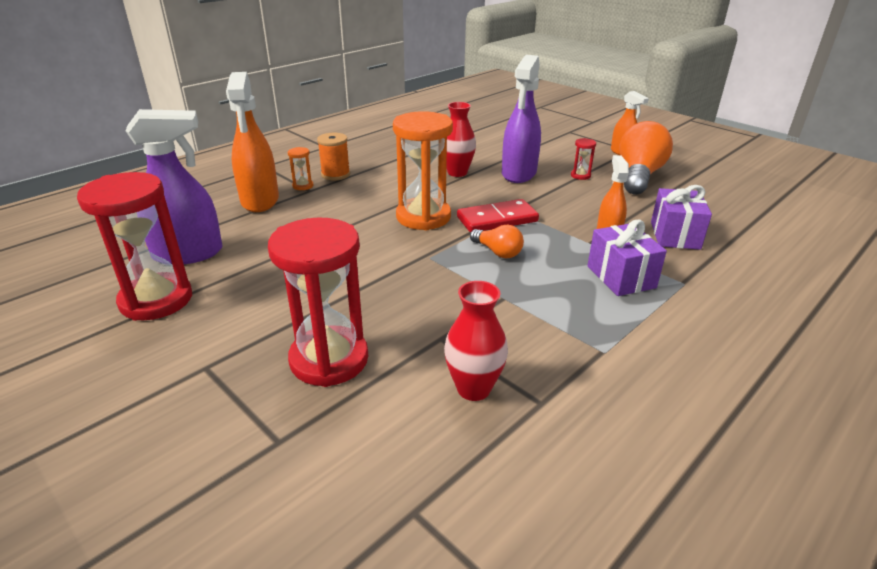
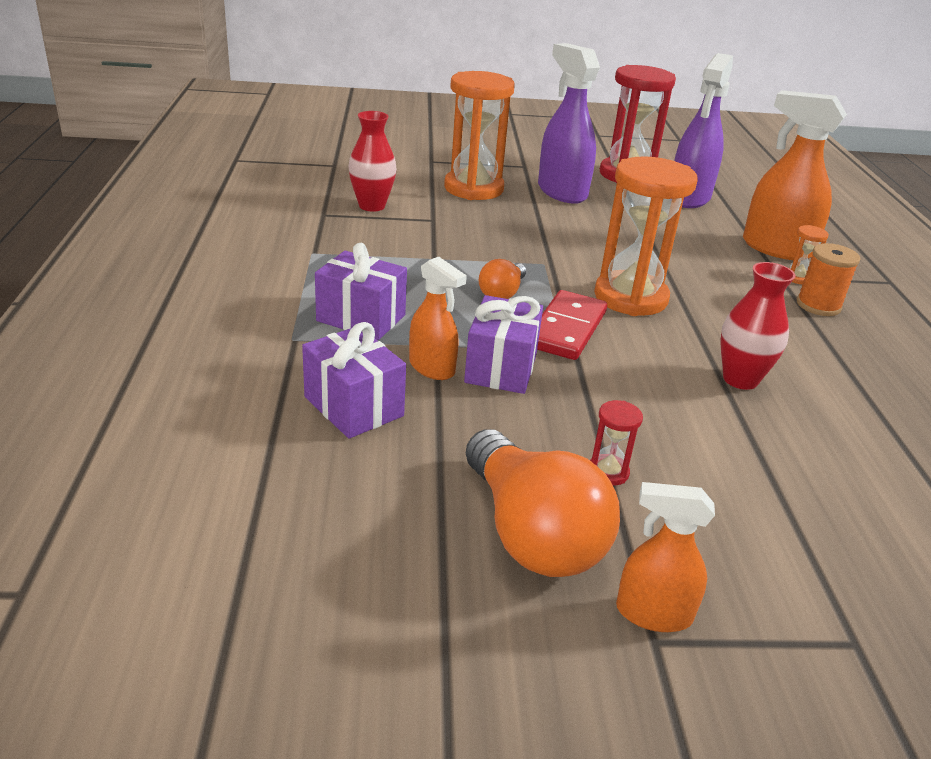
camera: 130 degrees right, 0 degrees up
(329, 359) = (473, 188): red hourglass -> orange hourglass
(497, 252) = (502, 293): orange light bulb -> orange light bulb turned 60 degrees counterclockwise
(518, 173) = (681, 423): purple spray bottle -> purple spray bottle (561, 192)
(568, 219) = (501, 368): none -> purple gift

